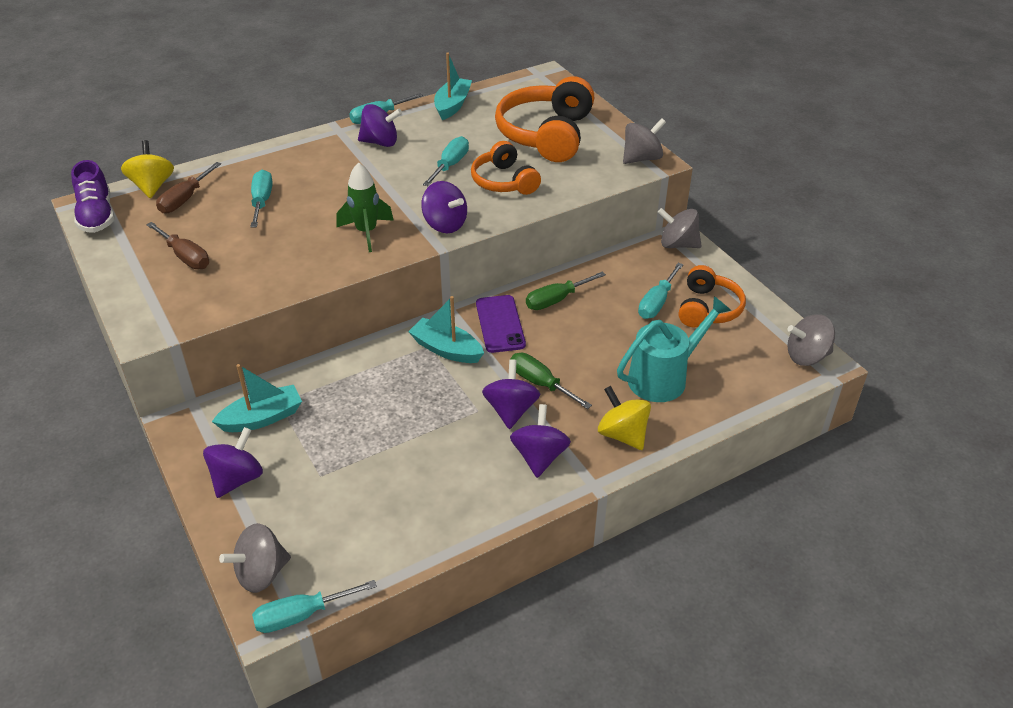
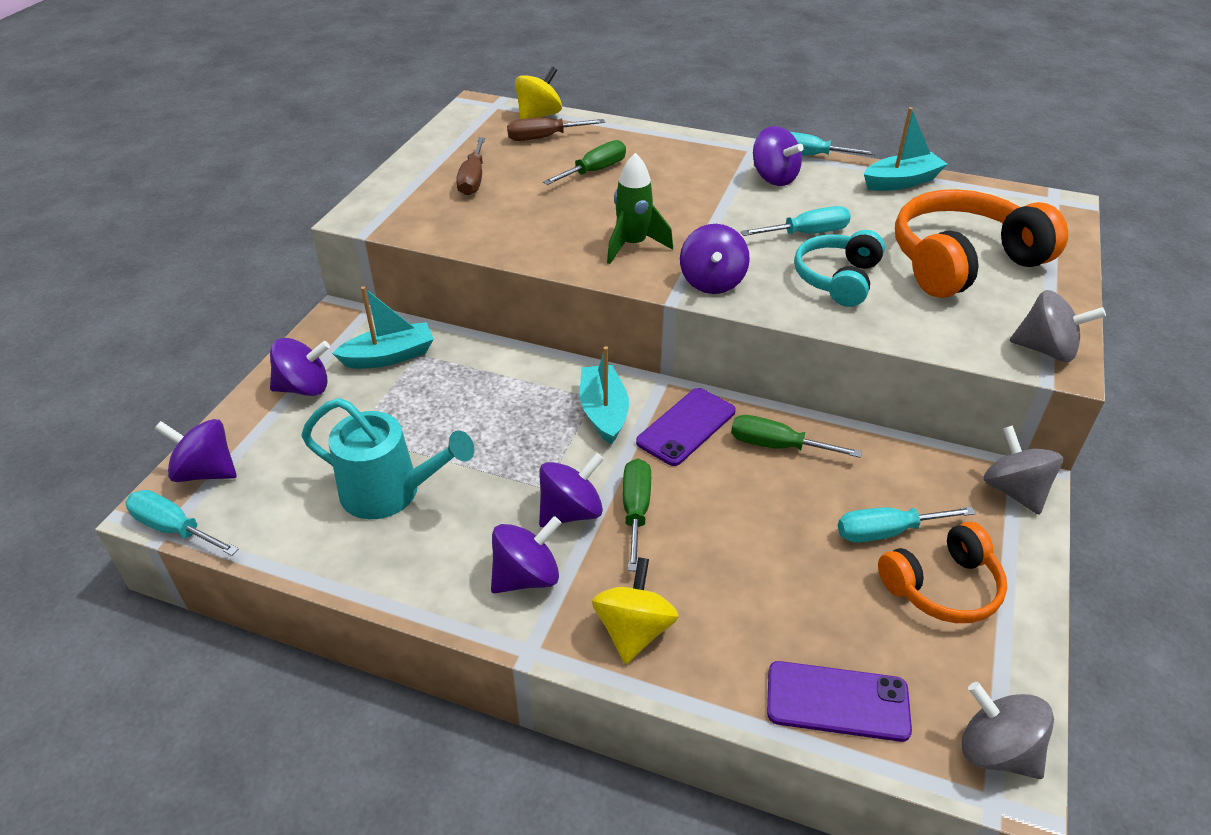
camera: 50 degrees right, 0 degrees up
(97, 216) = (469, 117): purple shoe -> none
(261, 573) = (206, 472): grey spinning top -> purple spinning top
(262, 201) = (594, 171): turquoise screwdriver -> green screwdriver
(262, 418) = (389, 356): turquoise boat -> turquoise boat turned 45 degrees counterclockwise
(504, 181) = (837, 279): orange headphones -> turquoise headphones
(664, 377) = (770, 614): turquoise watering can -> turquoise watering can (390, 492)
(736, 388) = (837, 701): none -> purple phone

